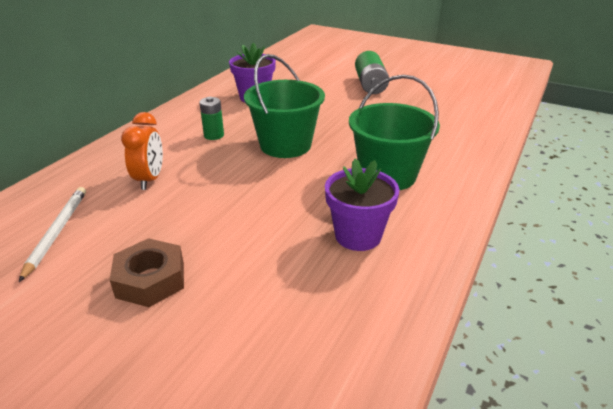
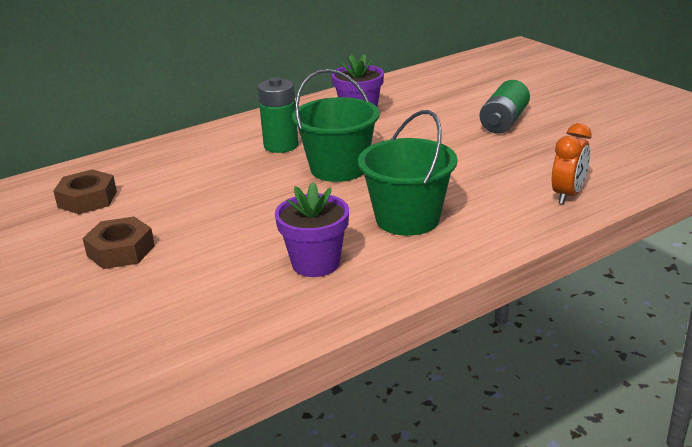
camera: 30 degrees right, 5 degrees down
(57, 232) = (87, 199): white pencil -> brown nut
(150, 179) = (189, 174): orange clock -> orange clock (567, 195)
(214, 135) = (281, 146): green battery -> green battery, size x1.62

